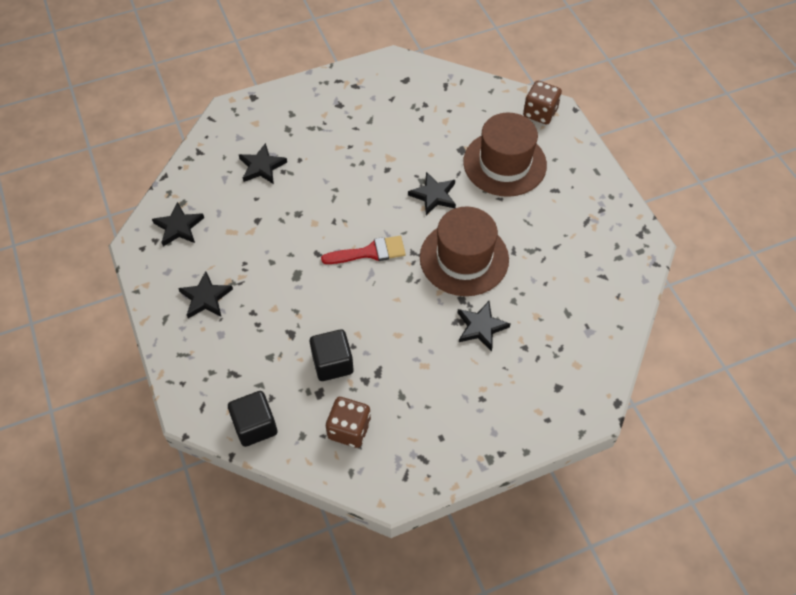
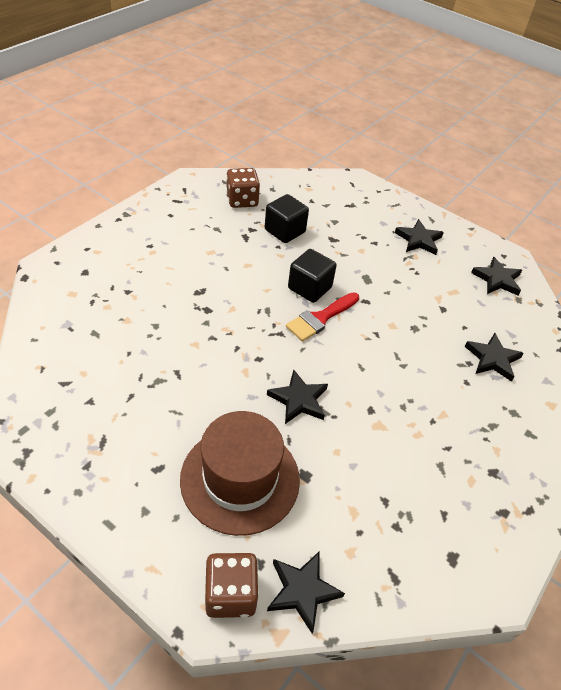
camera: 145 degrees right, 10 degrees down
(255, 426) = (308, 184): black cube -> black cube (309, 288)
(464, 258) = (226, 346): brown hat -> none
(481, 327) = (176, 293): black star -> black star (302, 591)

